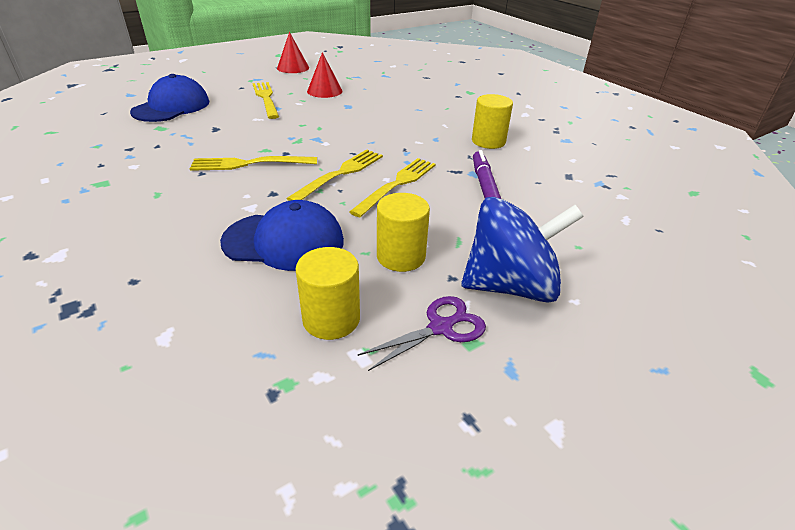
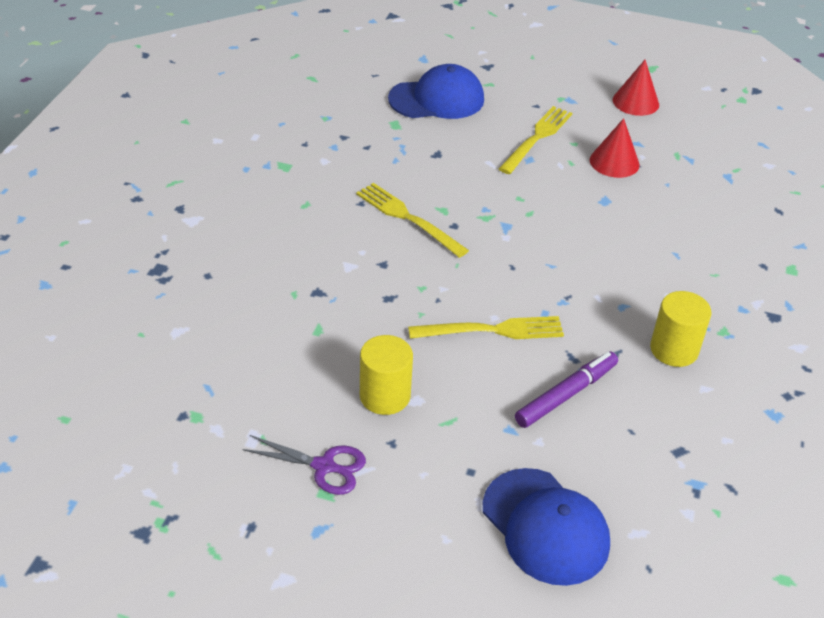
camera: 50 degrees right, 5 degrees up
(284, 241) = (328, 316): blue cap -> blue cap (545, 526)
(331, 319) = (272, 400): yellow cylinder -> none
(341, 173) = (464, 283): yellow fork -> none
(510, 286) = (420, 486): blue spinning top -> none

